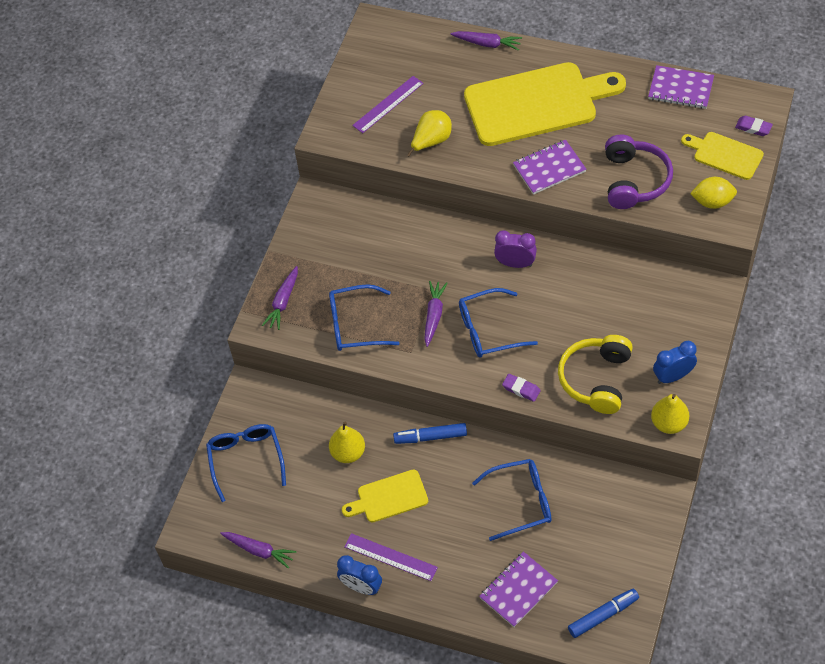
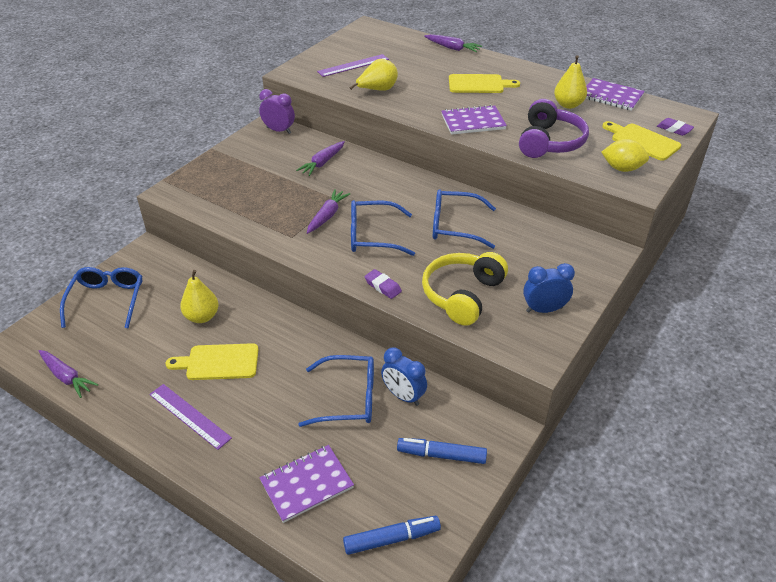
camera: 10 degrees right, 15 degrees down
(283, 302) = (201, 181): purple carrot -> purple carrot (322, 163)
(355, 325) = (252, 208): blue glasses -> blue glasses (454, 226)
(361, 587) = (143, 436): blue clock -> blue clock (403, 396)
(430, 437) = (286, 322): blue marker -> blue marker (441, 455)
(515, 263) = (420, 196): purple clock -> purple clock (279, 130)
(536, 103) = (479, 84): yellow cutting board -> yellow cutting board, size x0.49
(669, 423) = (527, 349): yellow pear -> yellow pear (568, 105)

